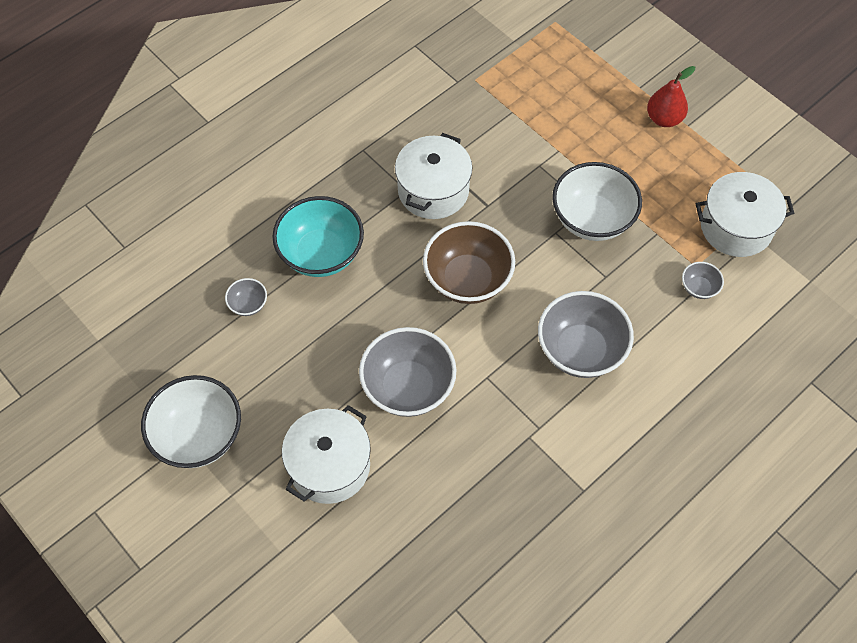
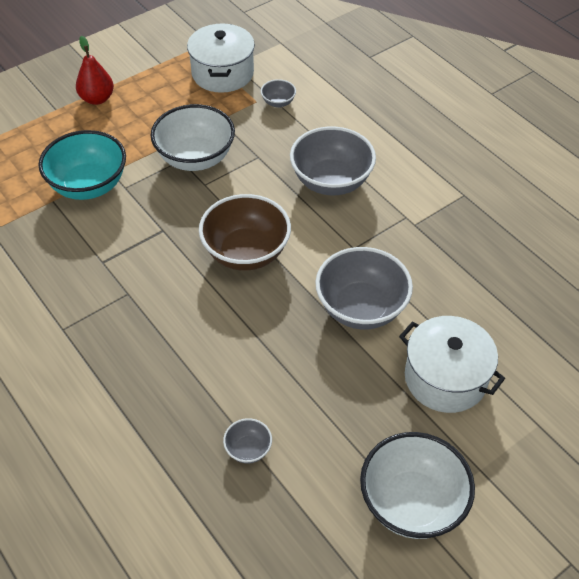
camera: 85 degrees left, 10 degrees down
(321, 254) = (193, 375): turquoise bowl -> turquoise bowl (88, 185)
(433, 190) = (133, 271): white pot -> none

